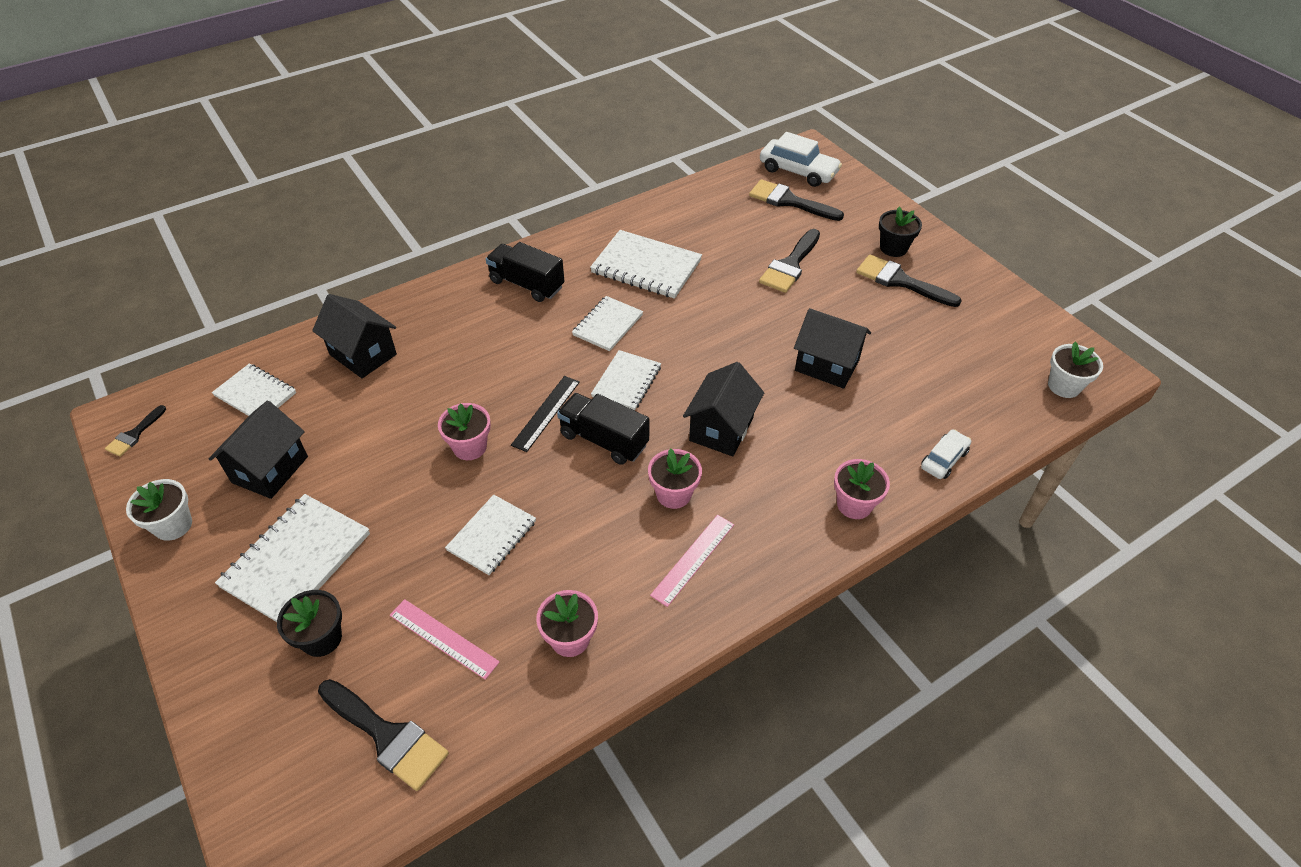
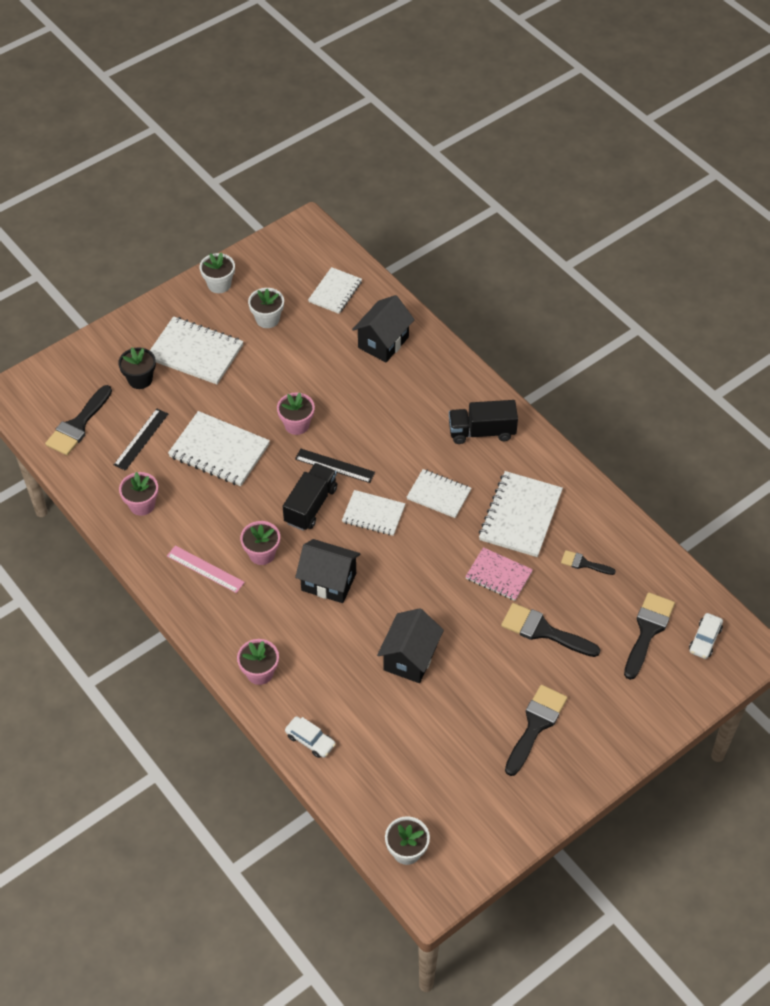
camera: 85 degrees right, 5 degrees up
(134, 434) = (292, 240): black brush -> black brush (584, 563)
(270, 469) = (267, 319): black house -> white flower pot
(443, 638) = (141, 439): pink ruler -> black ruler
(492, 536) = (219, 451): white notebook -> white notebook, size x1.57
(527, 284) = (481, 432): black truck -> black truck turned 120 degrees counterclockwise
(721, 289) = (498, 575): none -> pink notebook
(798, 171) = (705, 639): white car -> white car, size x0.58
(893, 248) = (587, 723): black flower pot -> none

